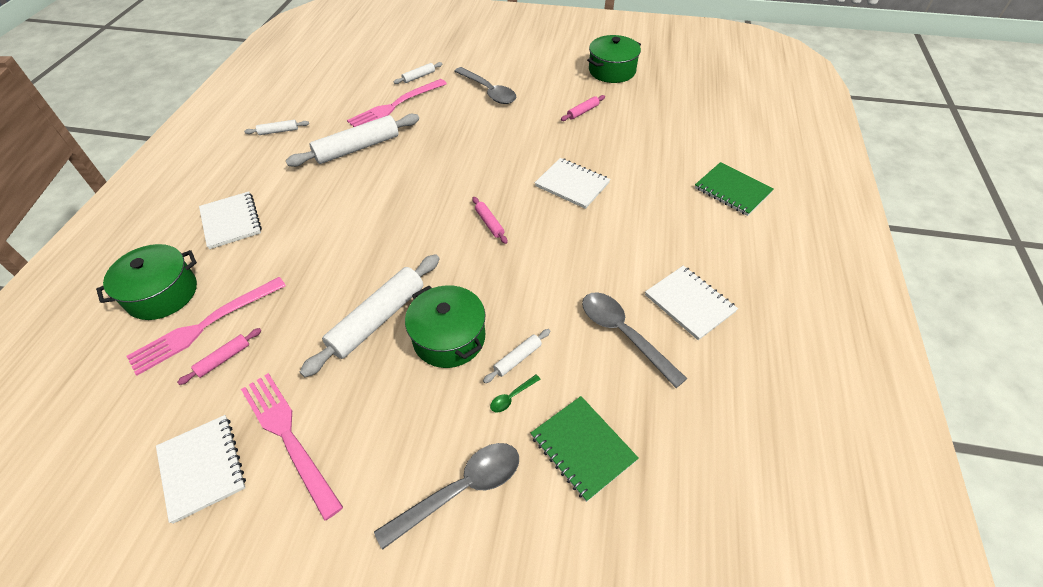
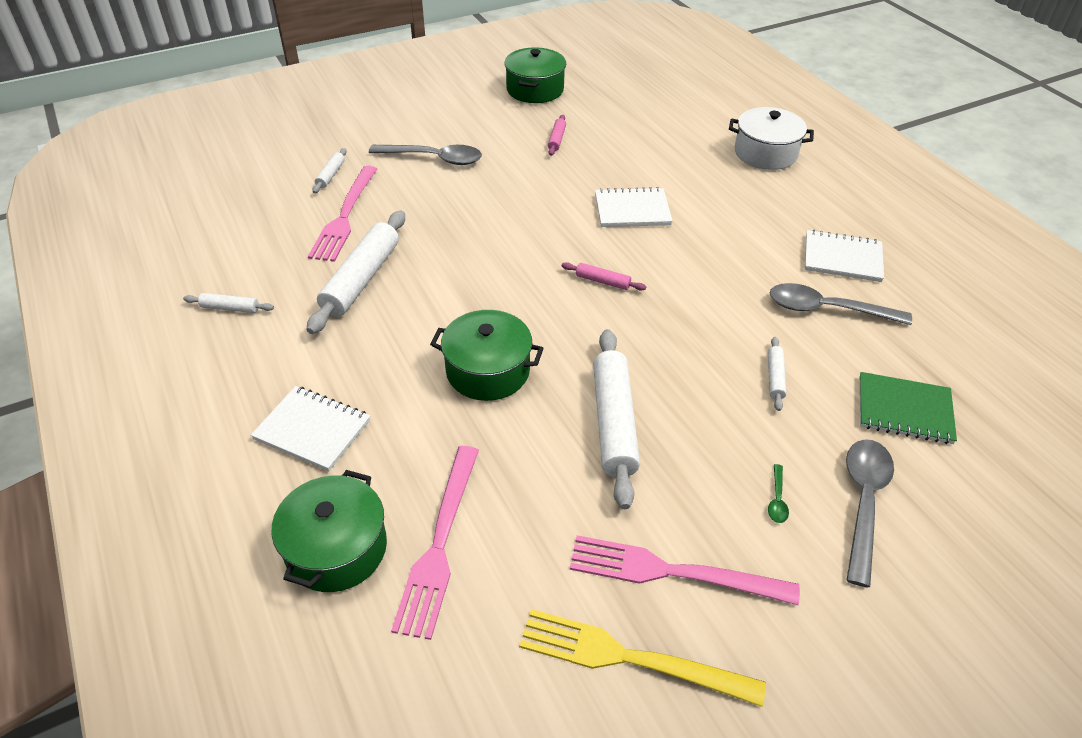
camera: 40 degrees left, 5 degrees down
(202, 468) = (629, 658): white notebook -> yellow fork
(223, 359) = (508, 557): pink rolling pin -> none
(278, 131) = (230, 308): white rolling pin -> white rolling pin turned 60 degrees clockwise
(449, 338) = (698, 397): green pot -> green pot (488, 371)
(512, 397) = (809, 409): green spoon -> green spoon (777, 499)
(732, 190) = (765, 153): green notebook -> white pot

